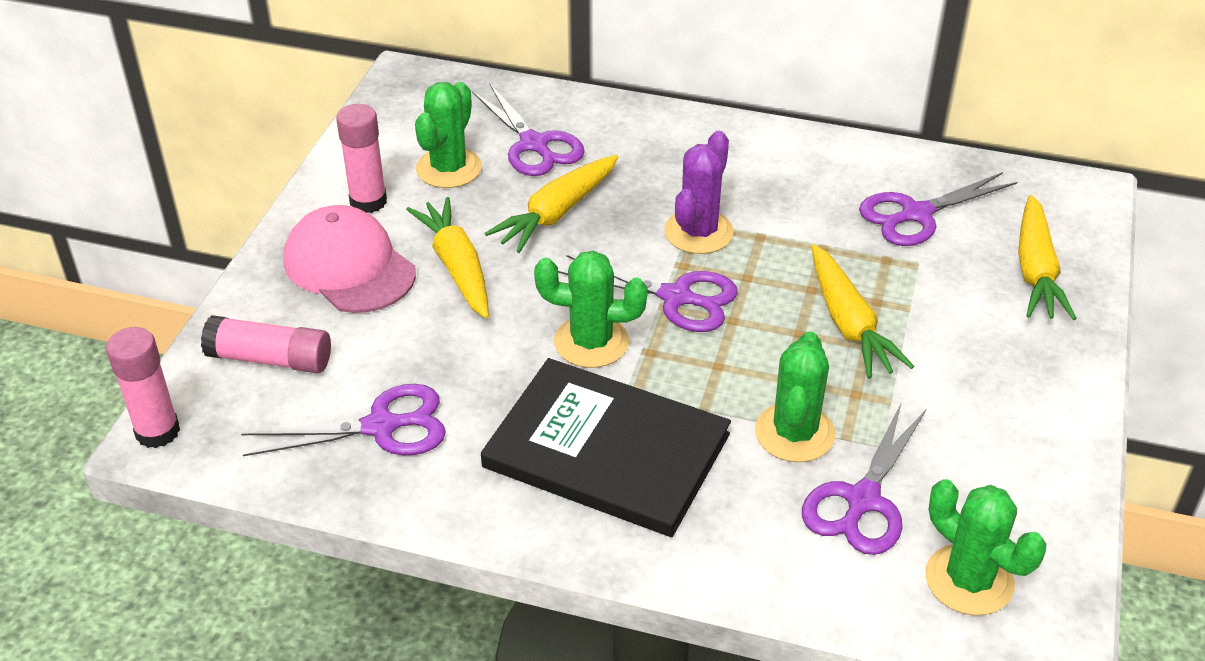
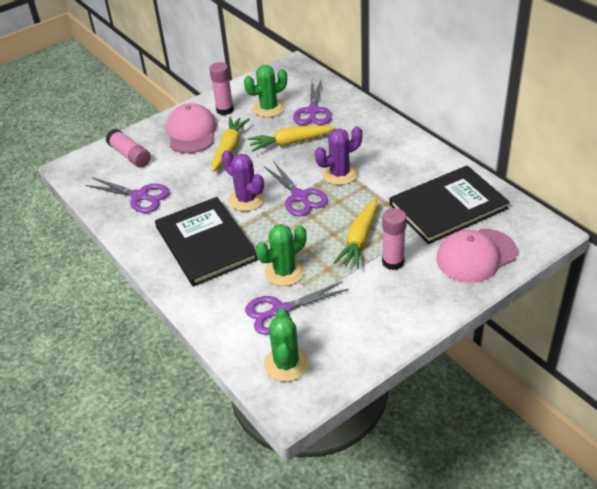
camera: 40 degrees right, 0 degrees up
(157, 431) = (70, 165): pink glue stick -> pink glue stick (393, 262)
(591, 342) = (246, 199): green cactus -> purple cactus
(916, 214) = (448, 206): purple scissors -> black book
(1035, 271) = (476, 256): yellow carrot -> pink cap

